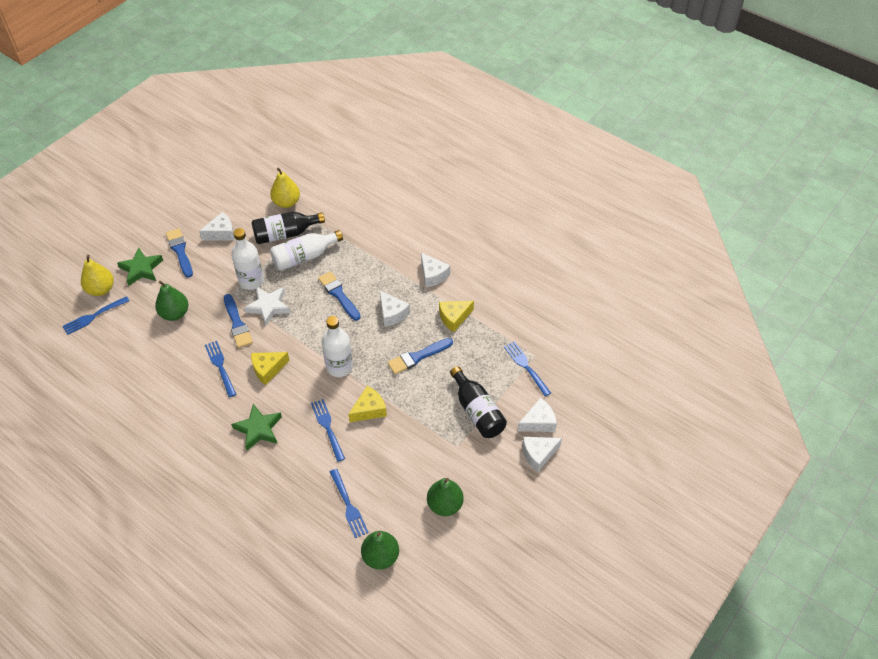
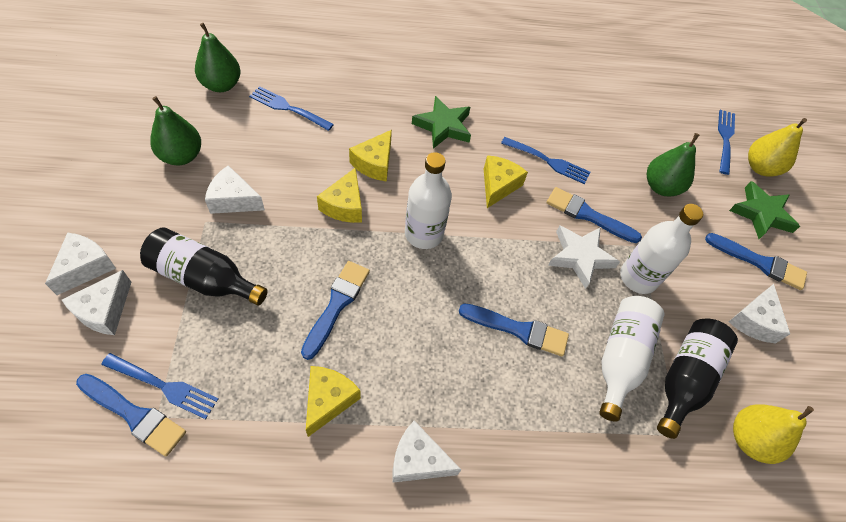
camera: 135 degrees right, 5 degrees up
(327, 427) = (374, 163): blue fork -> yellow cheese
(392, 314) = (422, 347): white cheese -> white cheese (233, 200)
(545, 362) = (134, 415): none -> blue brush

